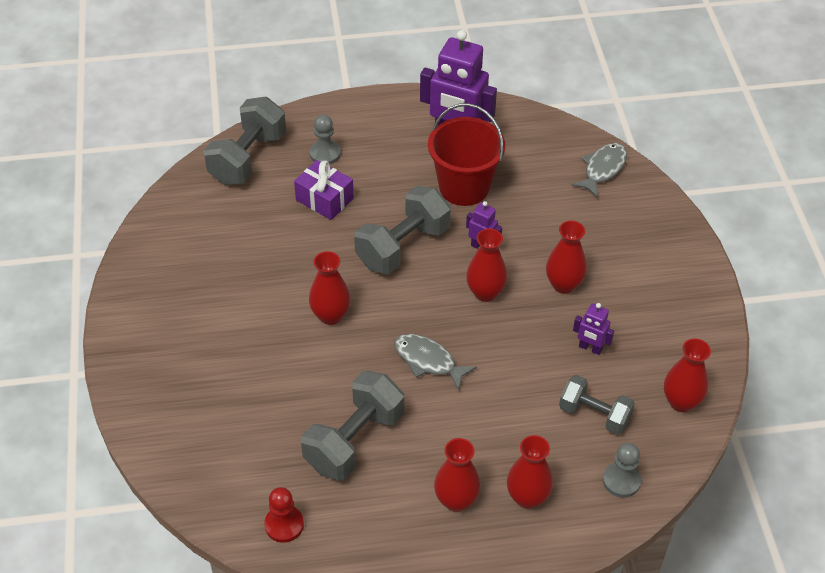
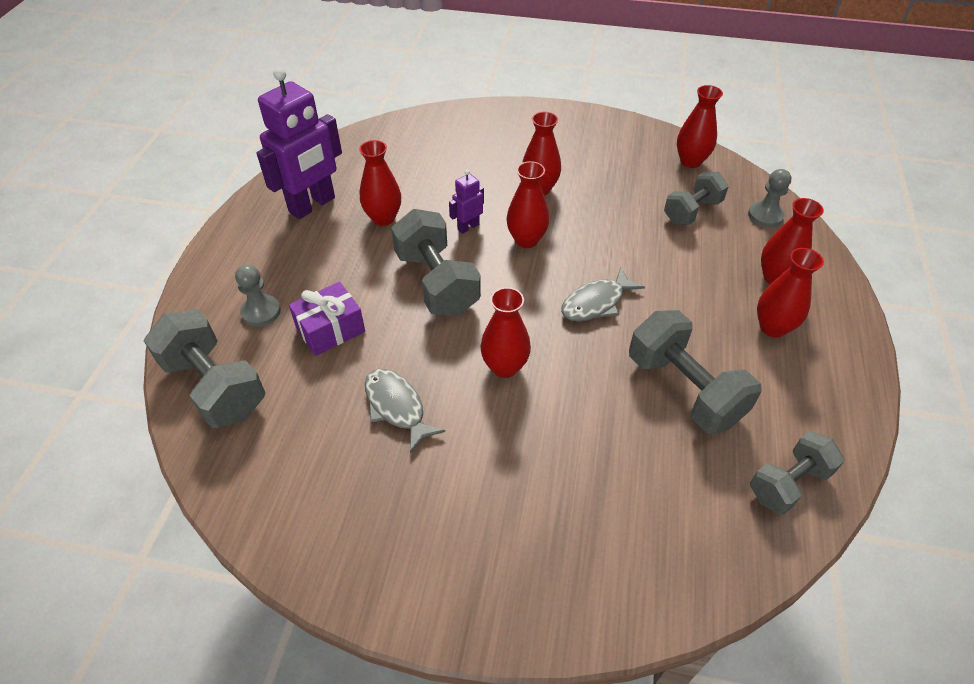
camera: 70 degrees left, 0 degrees up
(284, 525) = (788, 483): red pawn -> grey dumbbell
(464, 187) = (383, 218): red bucket -> red vase
(590, 348) = (618, 193): purple robot -> none
(603, 169) = (417, 130): grey fish -> grey fish (397, 407)

